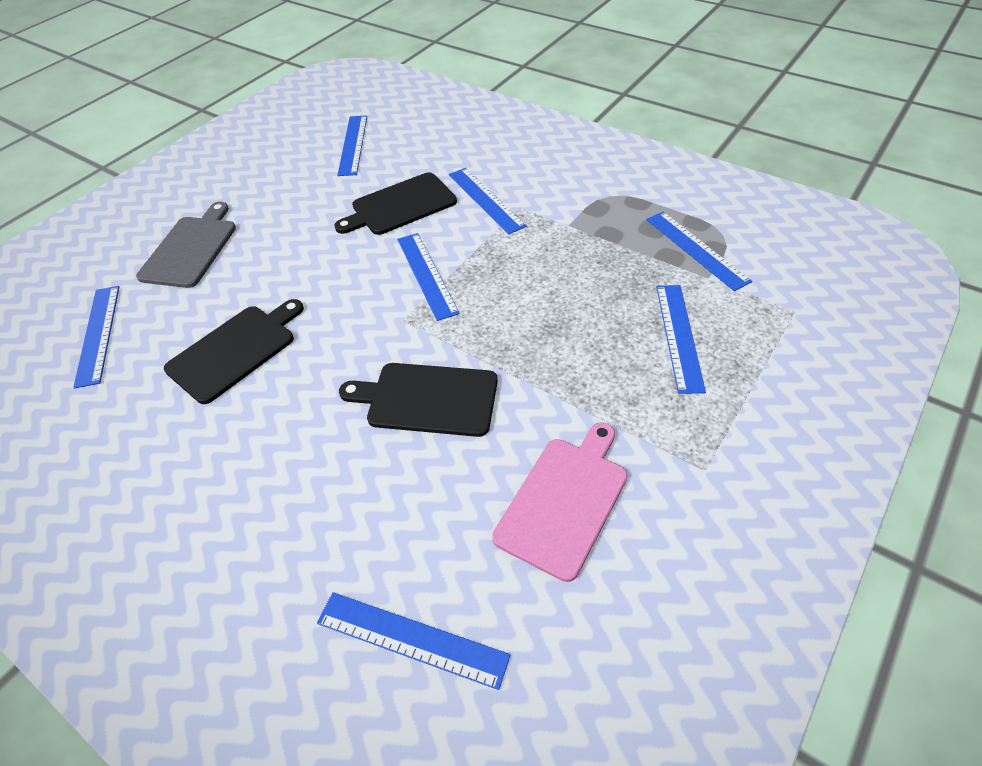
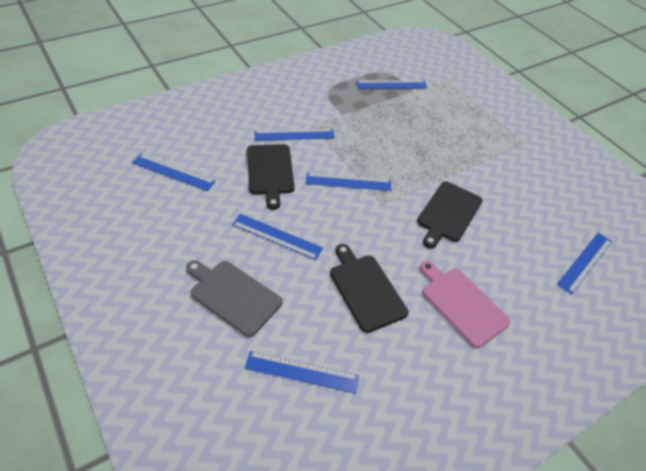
camera: 75 degrees left, 0 degrees up
(565, 501) = (528, 189): pink cutting board -> pink cutting board (462, 303)
(679, 336) = (447, 116): blue ruler -> blue ruler (277, 236)

